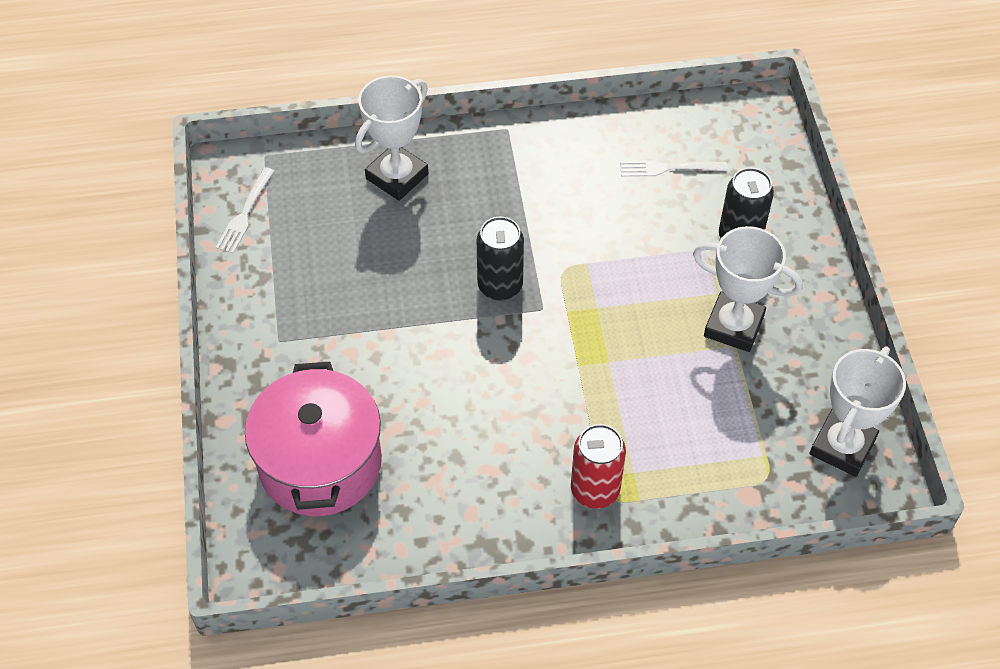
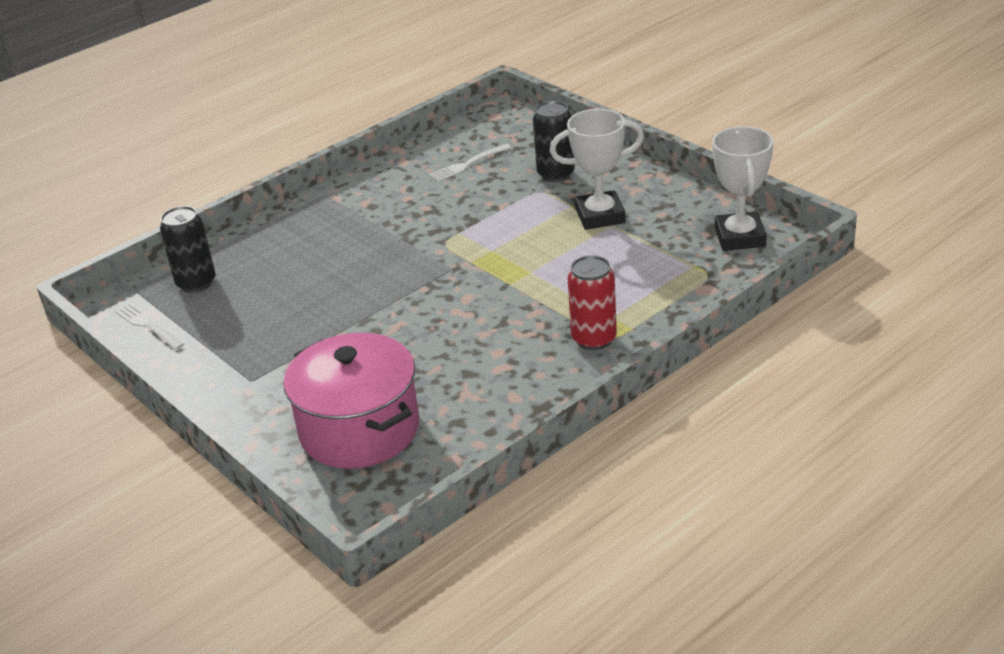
camera: 30 degrees left, 20 degrees down
(245, 213) = (148, 326): white fork -> white fork turned 150 degrees clockwise
(397, 176) = (260, 253): white trophy -> none
(500, 286) = (405, 272): black can -> black can (196, 283)

